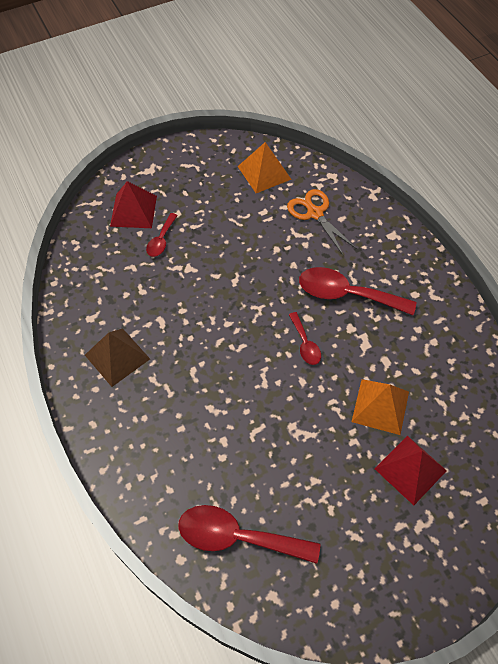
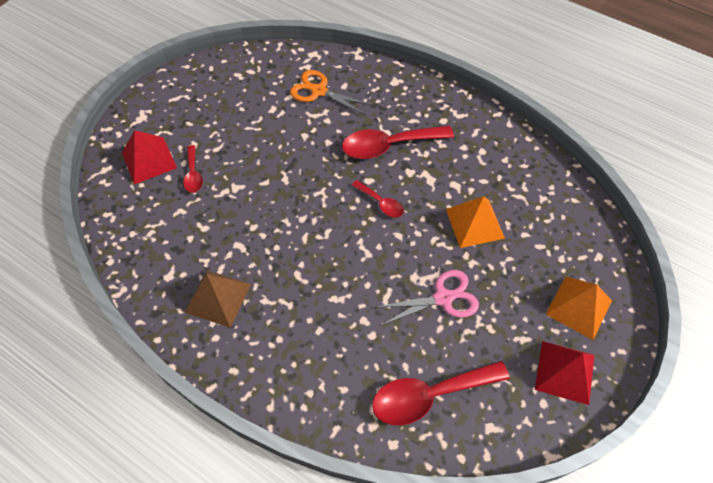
camera: 30 degrees left, 0 degrees up
(264, 172) = (251, 75): orange pyramid -> orange pyramid (578, 307)
(305, 459) = (443, 298): none -> pink scissors
(410, 469) = (530, 261): red pyramid -> red pyramid (564, 372)

